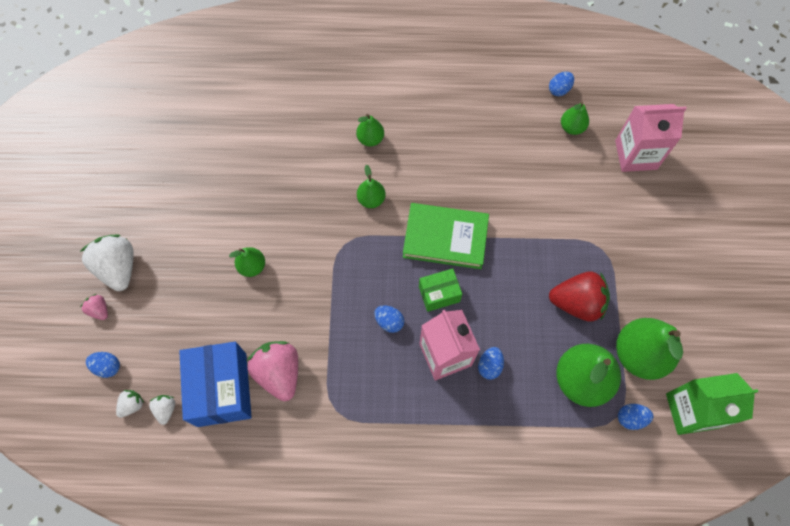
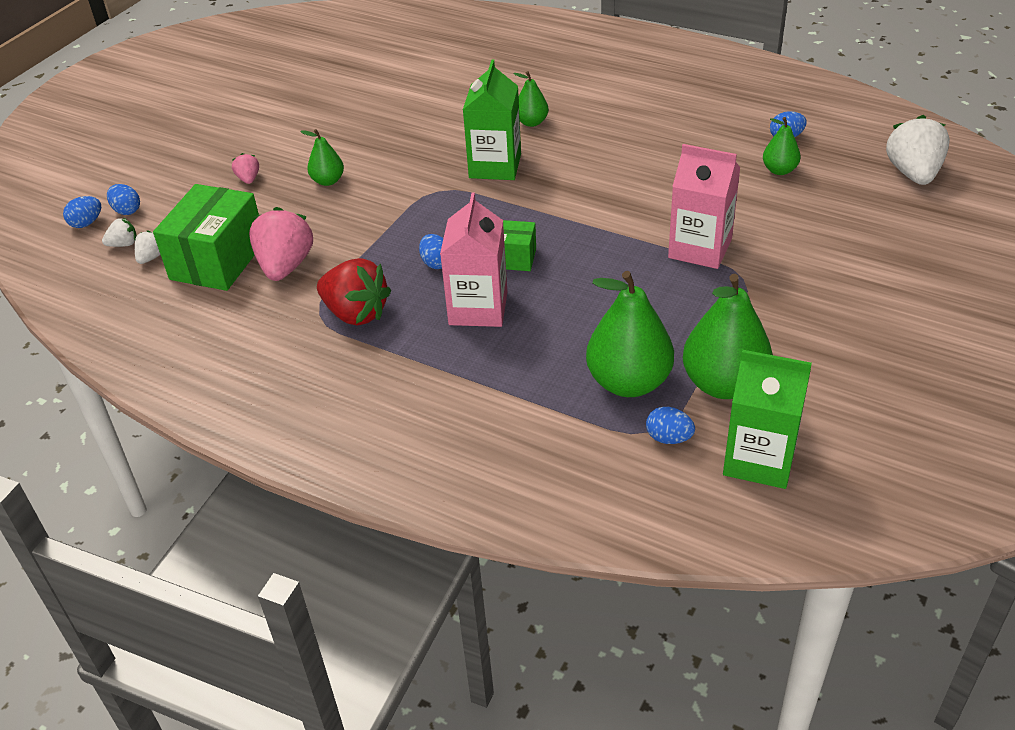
camera: 30 degrees right, 25 degrees down
(99, 310) = (156, 170): pink strawberry -> pink strawberry (248, 179)
(118, 268) = (200, 147): white strawberry -> white strawberry (913, 173)
(222, 389) = (218, 260): blue box -> green box
(371, 199) = (495, 166): green pear -> green carton
(445, 238) = (554, 217): green book -> none
(489, 366) = (523, 334): blue egg -> blue egg (86, 223)
(577, 303) = (674, 314): red strawberry -> red strawberry (356, 313)
(636, 155) = (848, 212): pink carton -> pink carton (700, 248)

